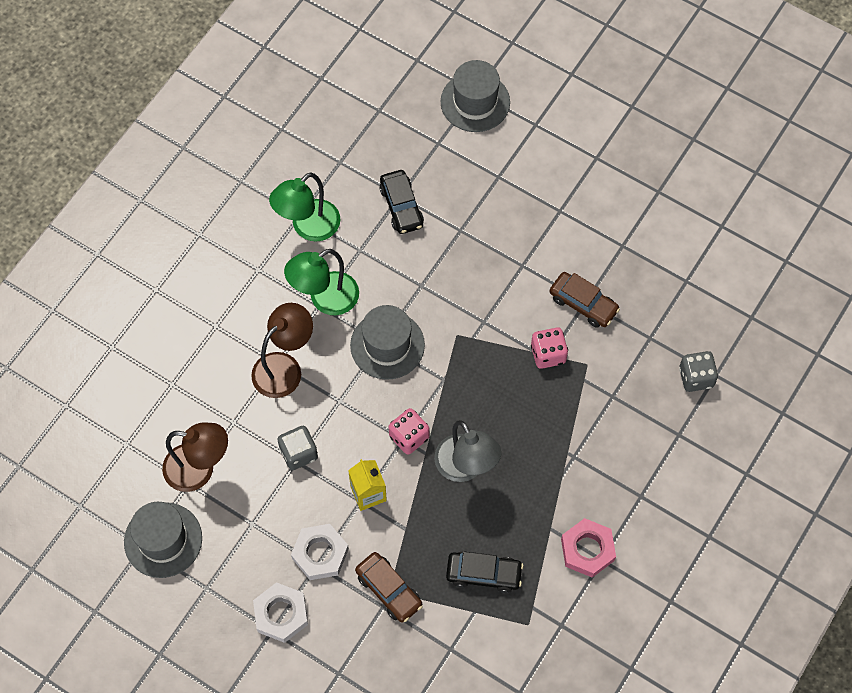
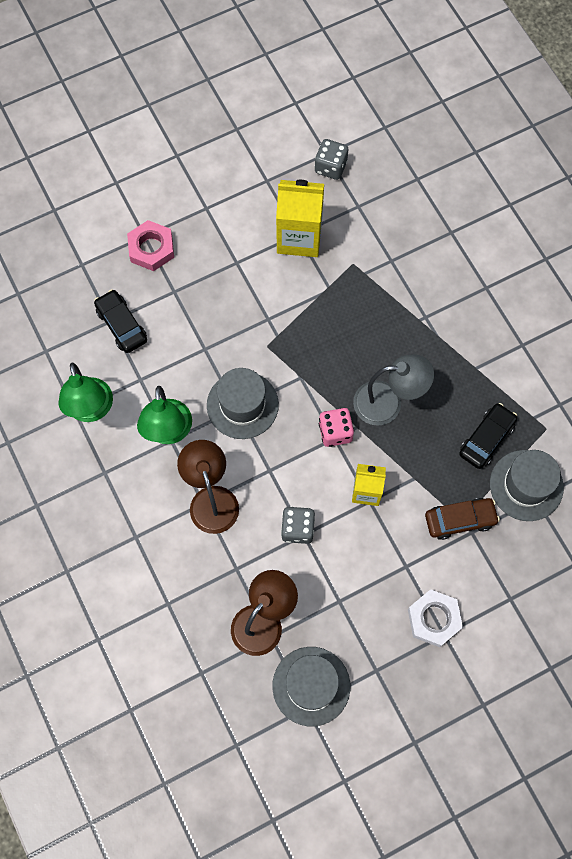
camera: 60 degrees left, 5 degrees up
(320, 554) = (398, 559): white nut -> none
(401, 206) = (122, 325): black car -> black car turned 135 degrees counterclockwise
(475, 102) = (63, 215): grey hat -> grey hat (526, 485)
(548, 354) = (326, 287): pink dice -> none
(583, 304) = (299, 237): brown car -> yellow carton
(587, 550) = (509, 350): pink nut -> pink nut (151, 248)
(696, 377) = (411, 193): grey dice -> grey dice (330, 167)

